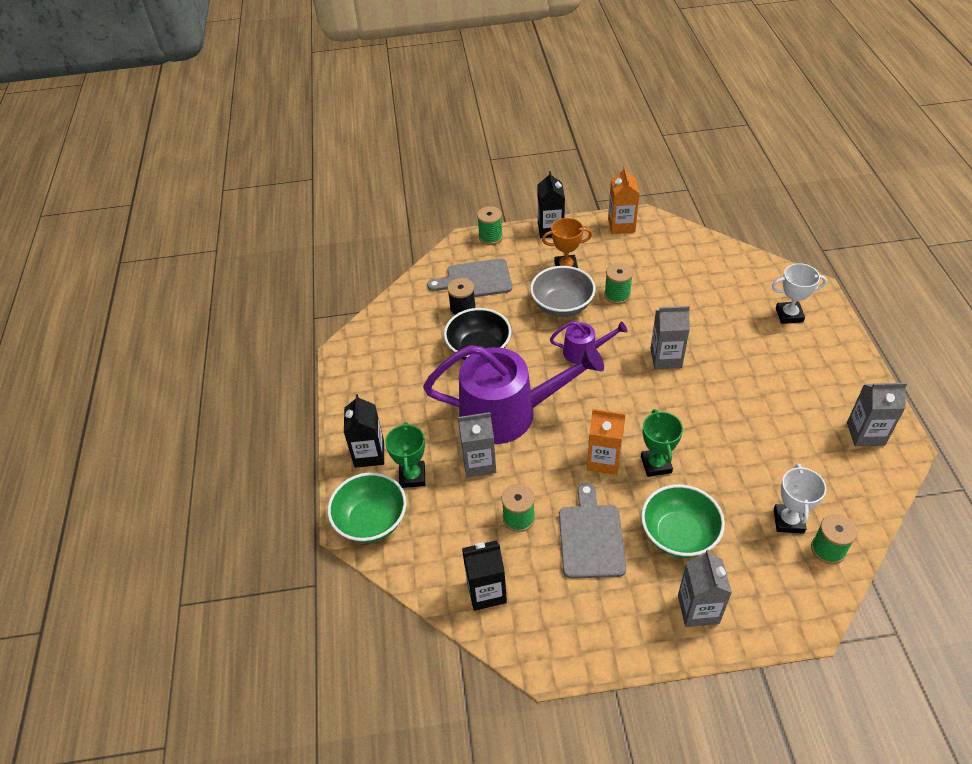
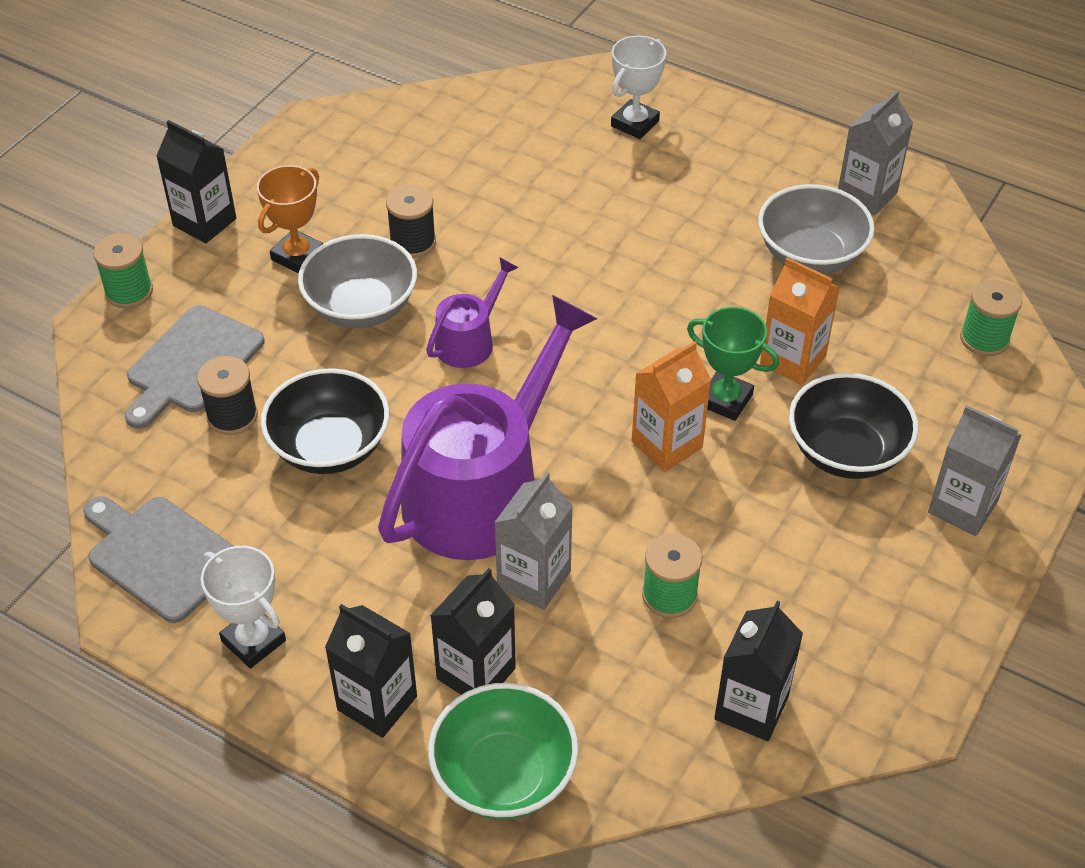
camera: 55 degrees left, 0 degrees up
(412, 476) = (476, 673): green trophy -> black carton
(591, 537) = (771, 539): grey cutting board -> grey cutting board (161, 555)
(617, 295) = (413, 242): green spool -> black spool
(621, 225) = (295, 152): orange carton -> orange carton (792, 360)
(666, 358) = (573, 273): grey carton -> none
(678, 534) = (846, 451): green bowl -> black bowl
(788, 521) = (918, 343): white trophy -> white trophy (253, 641)
(791, 437) = (810, 255): none -> grey bowl

